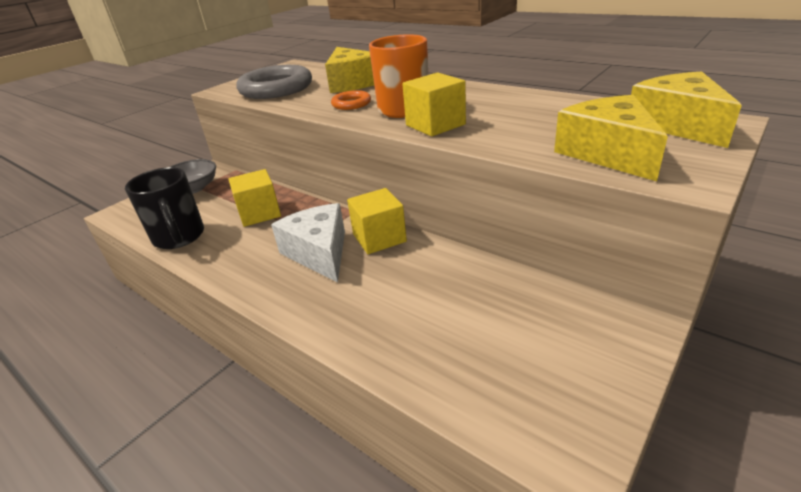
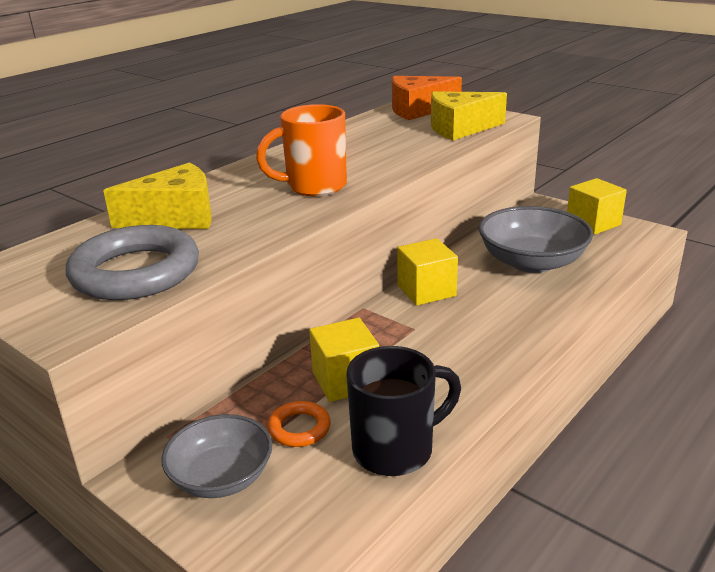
camera: 90 degrees left, 5 degrees down
(319, 253) = (450, 324): white cheese -> none
(351, 104) = (271, 212): orange ring -> orange ring (299, 428)
(435, 125) = (373, 173): yellow cube -> yellow cube (593, 223)
(441, 306) = (532, 262): none -> grey bowl
(677, 125) = (418, 110): yellow cheese -> orange cheese

